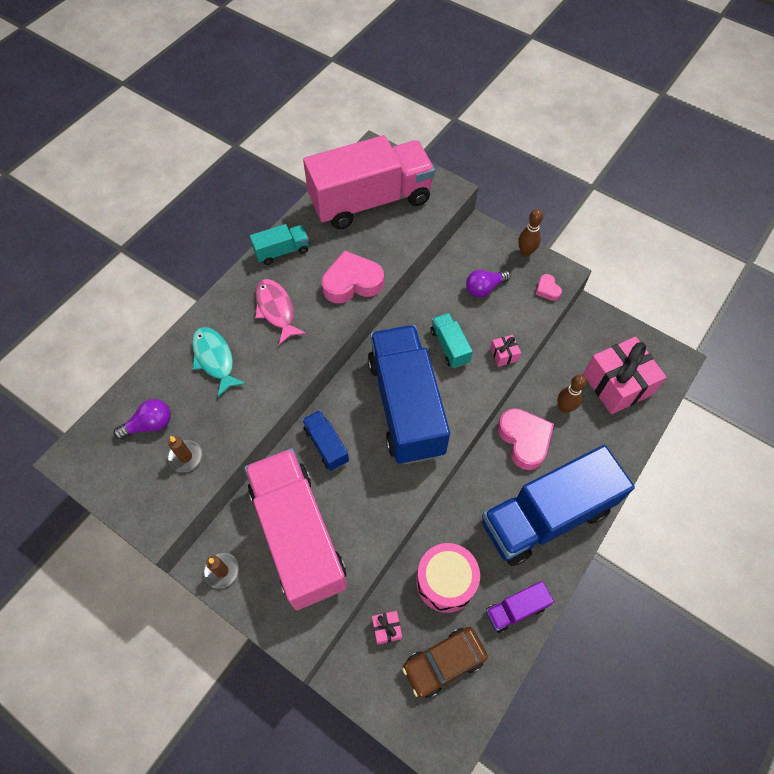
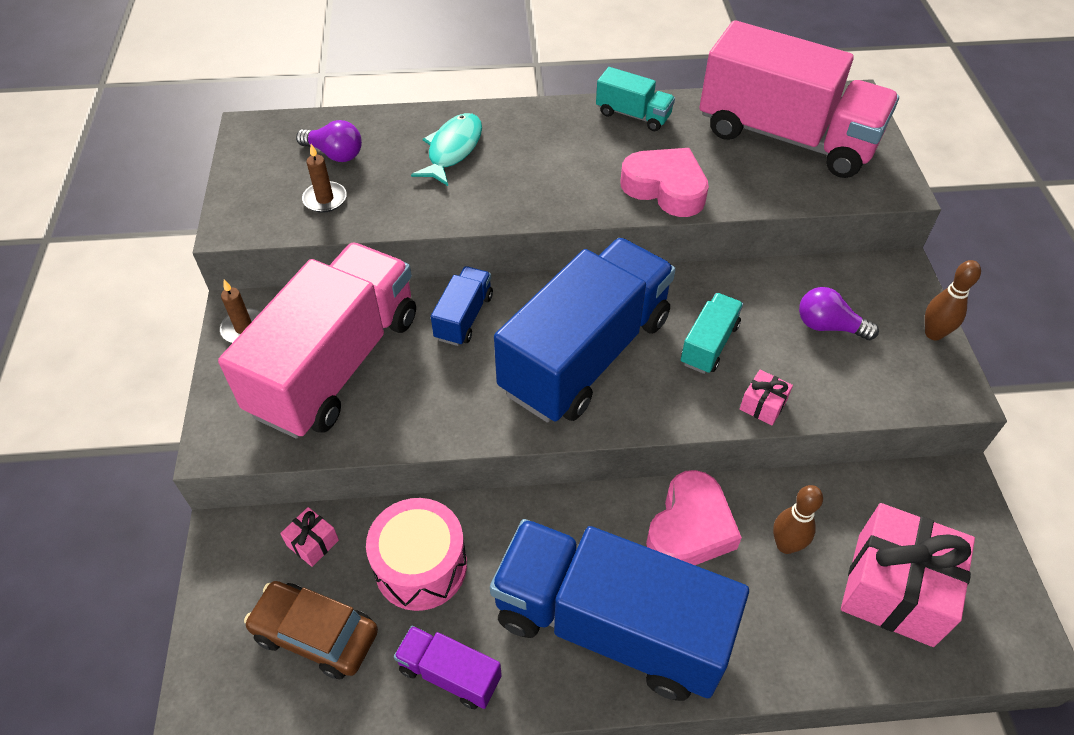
camera: 50 degrees right, 10 degrees down
(276, 310) = (560, 155): pink fish -> none
(547, 290) = (911, 391): pink heart -> none

